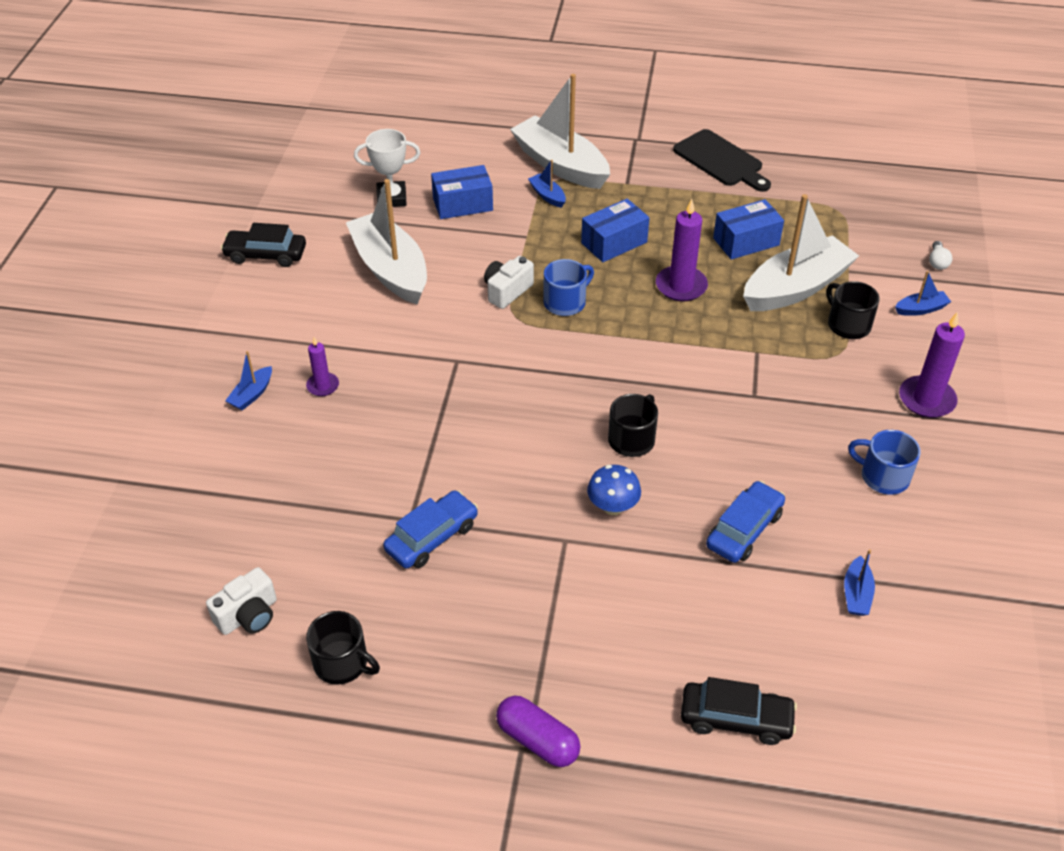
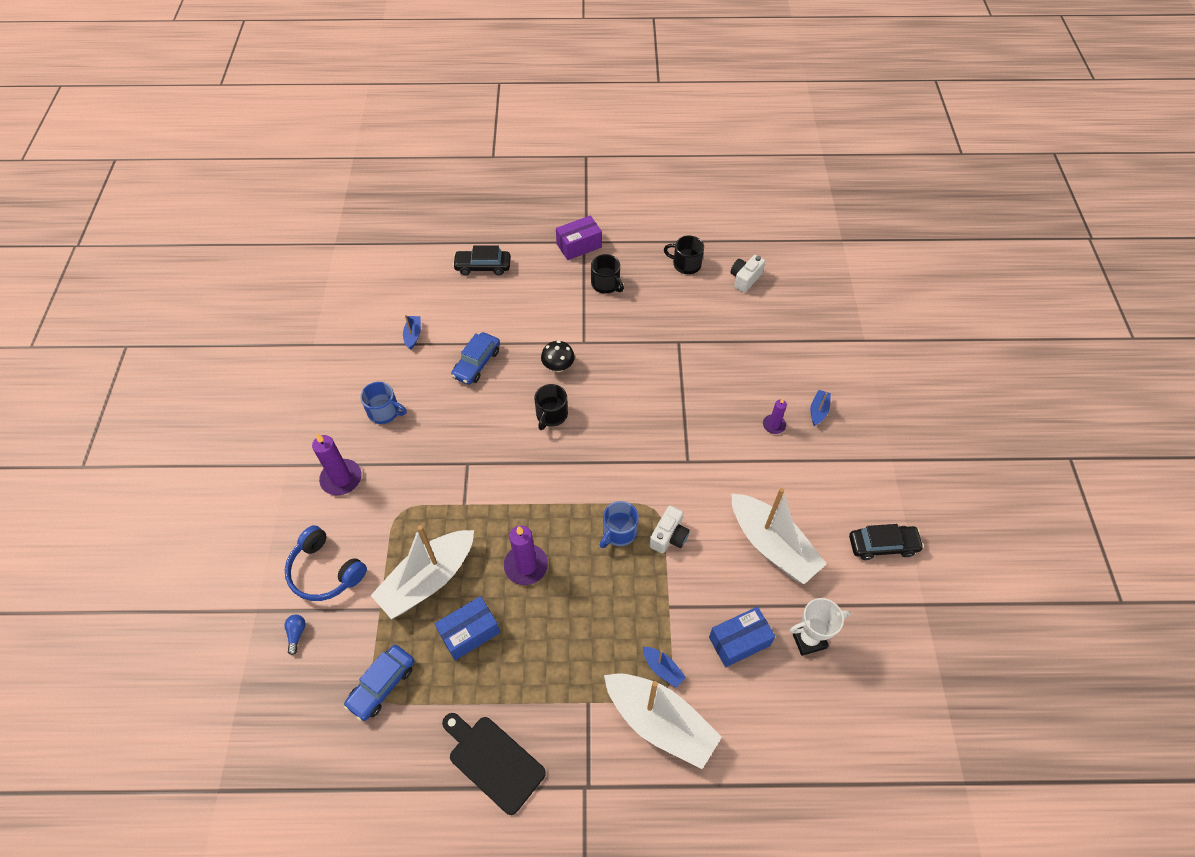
camera: 170 degrees right, 10 degrees up
(432, 537) = (662, 333): blue car -> blue car (382, 685)
(538, 740) = (579, 245): purple capsule -> purple box
(612, 506) = (558, 366): blue mushroom -> black mushroom
(614, 242) = (589, 611): blue box -> none
(848, 325) = (389, 544): black mug -> black mug (606, 284)
(921, 309) = (325, 571): blue boat -> blue headphones
(937, 262) = (296, 634): white light bulb -> blue light bulb

